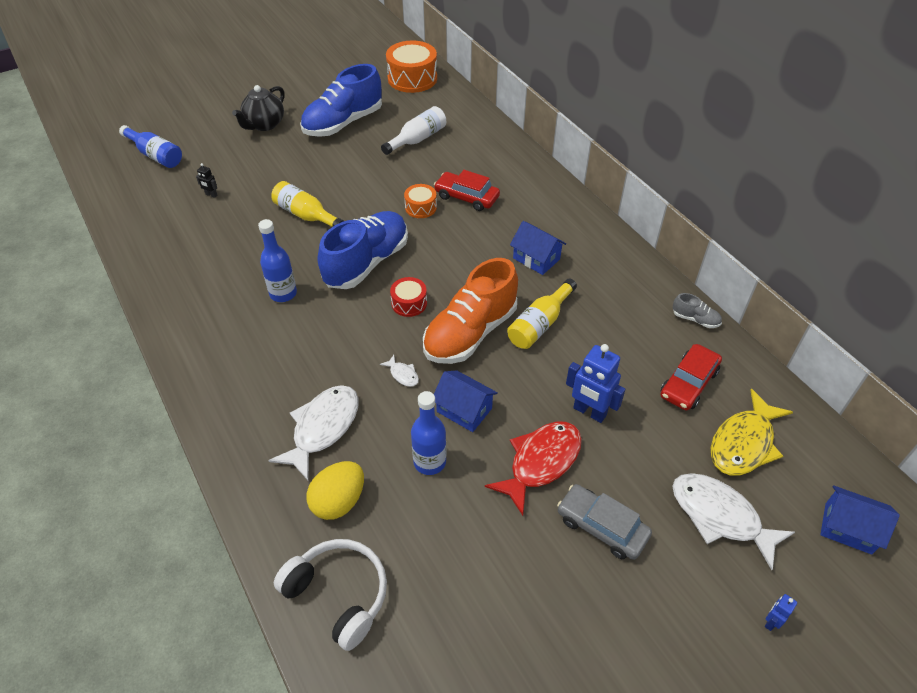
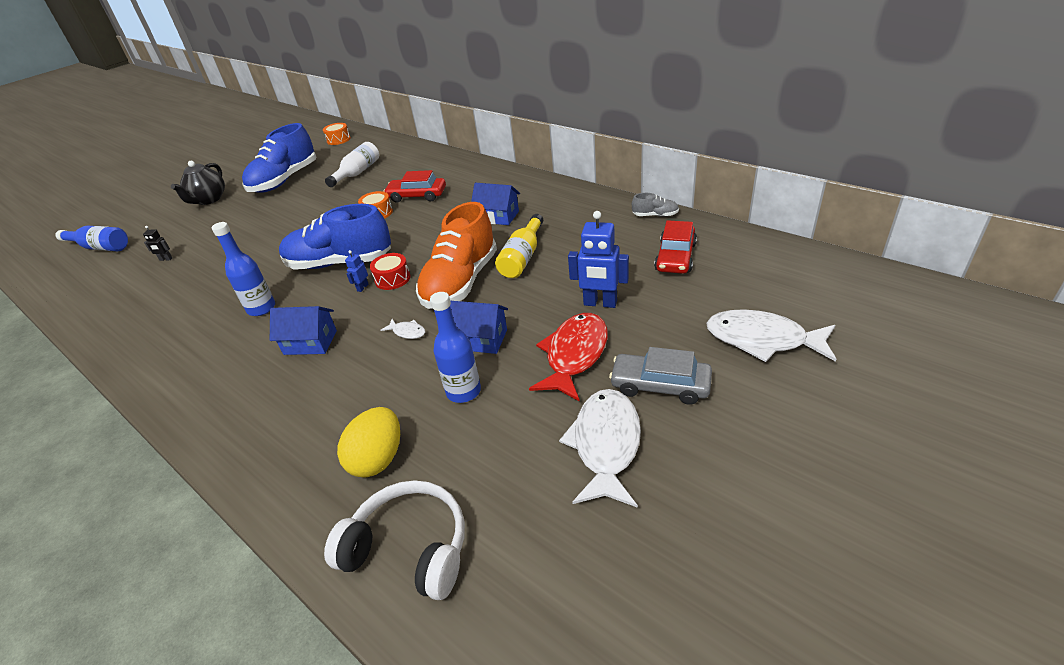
camera: 15 degrees left, 10 degrees down
(306, 215) = (268, 247): yellow bottle -> none
(323, 428) = (338, 401): white fish -> white fish (606, 445)
(367, 263) = (340, 263): blue shoe -> blue shoe turned 105 degrees counterclockwise
(412, 78) = (338, 140): orange drum -> orange drum, size x0.54
(744, 443) = (748, 281): yellow fish -> none
(771, 621) = (862, 404): blue robot -> blue robot (362, 287)
(848, 528) = (874, 310): blue house -> blue house (310, 342)

